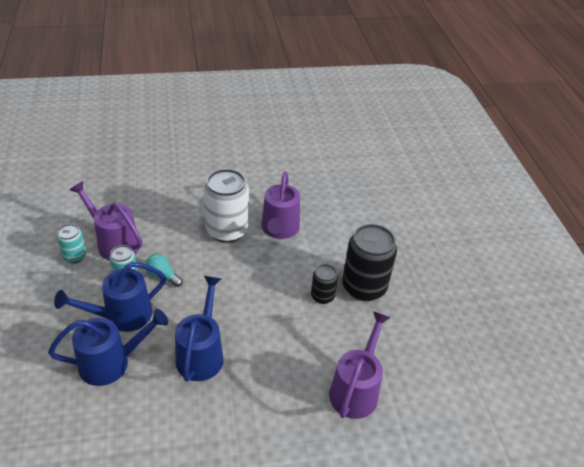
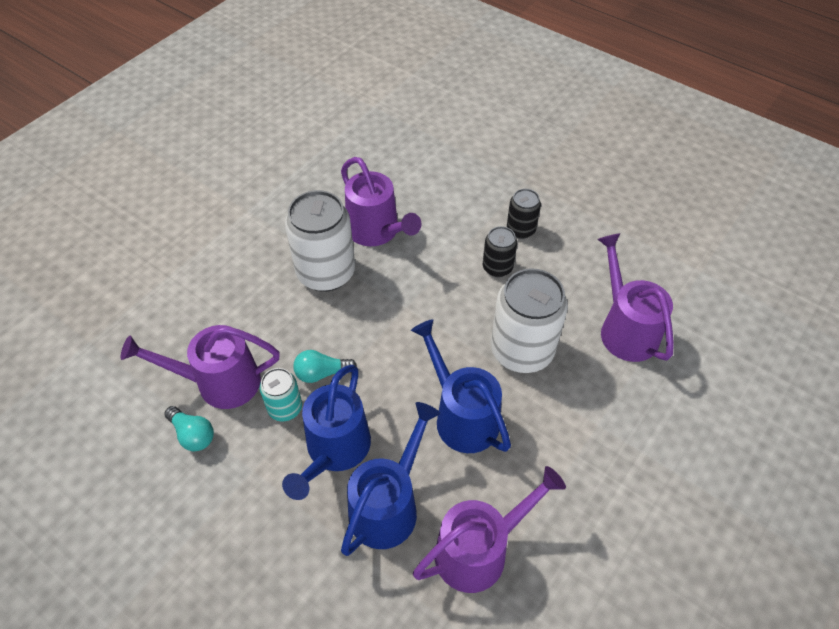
camera: 40 degrees left, 10 degrees up
(75, 256) = (193, 434): turquoise can -> turquoise light bulb
(123, 424) = (480, 550): none -> purple watering can
(277, 349) = (521, 351): none -> white can
(364, 287) = (521, 229): black can -> black can, size x0.52

